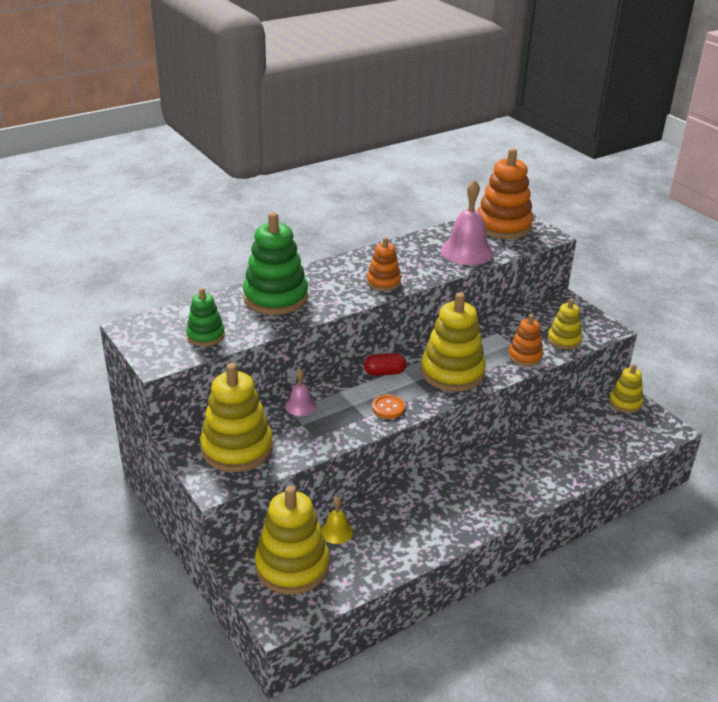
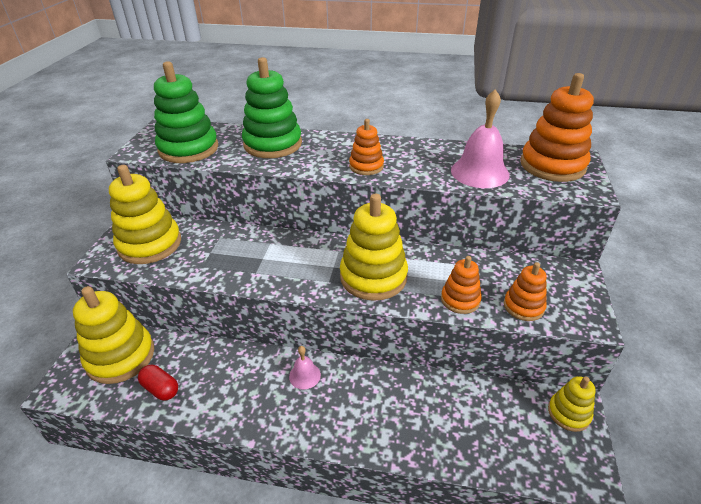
camera: 45 degrees right, 5 degrees up
(205, 335) = (188, 149): green stacking toy -> green stacking toy, size x1.82
(300, 406) = (230, 238): pink bell -> pink bell (304, 375)
(336, 531) = (179, 352): yellow bell -> none
(384, 372) = (322, 247): red capsule -> red capsule (161, 389)
(388, 408) = (281, 275): orange button -> none
(564, 340) = (523, 306): yellow stacking toy -> orange stacking toy

